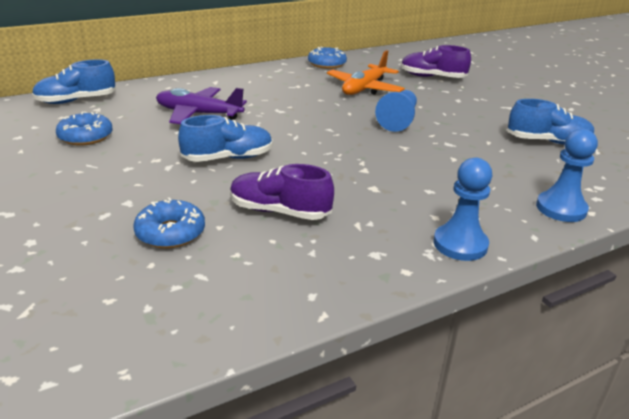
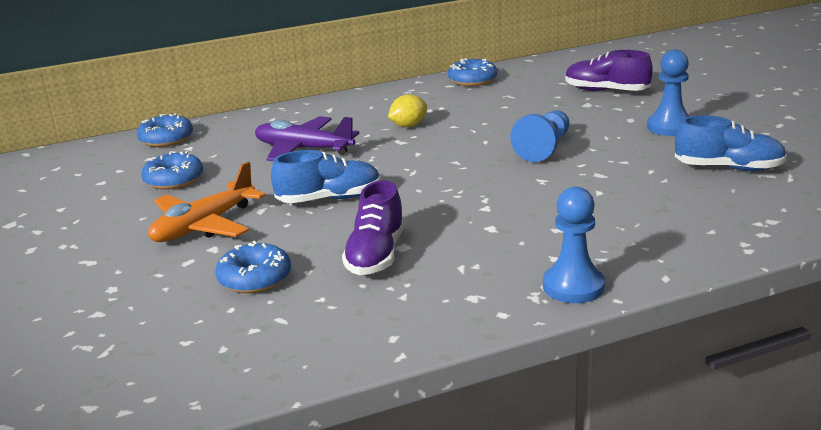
camera: 10 degrees right, 5 degrees down
(76, 101) = (166, 139): blue shoe -> blue donut
(279, 211) = (376, 255): purple shoe -> purple shoe turned 105 degrees counterclockwise
(284, 98) = (408, 126): none -> yellow lemon
(364, 88) = (512, 110): orange plane -> orange plane (204, 226)
(561, 208) = (711, 246): blue pawn -> blue pawn (669, 127)

